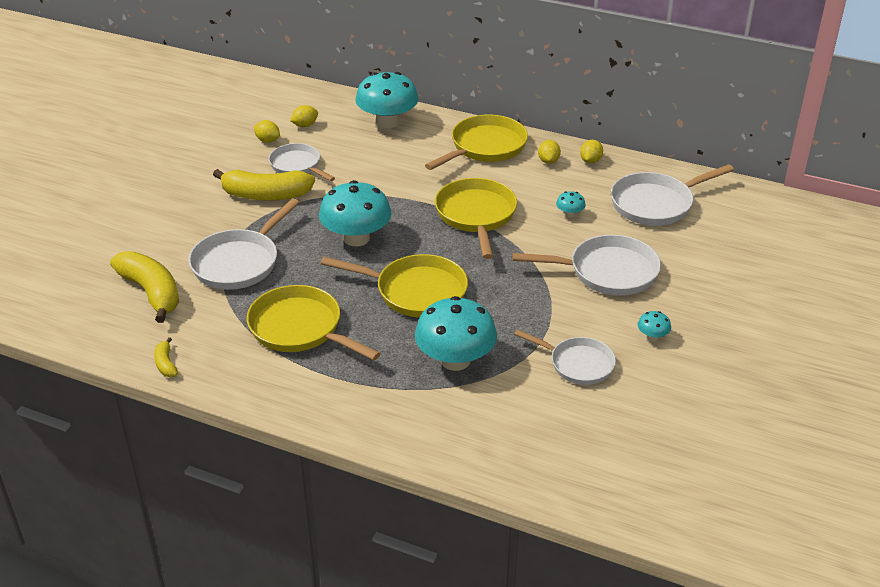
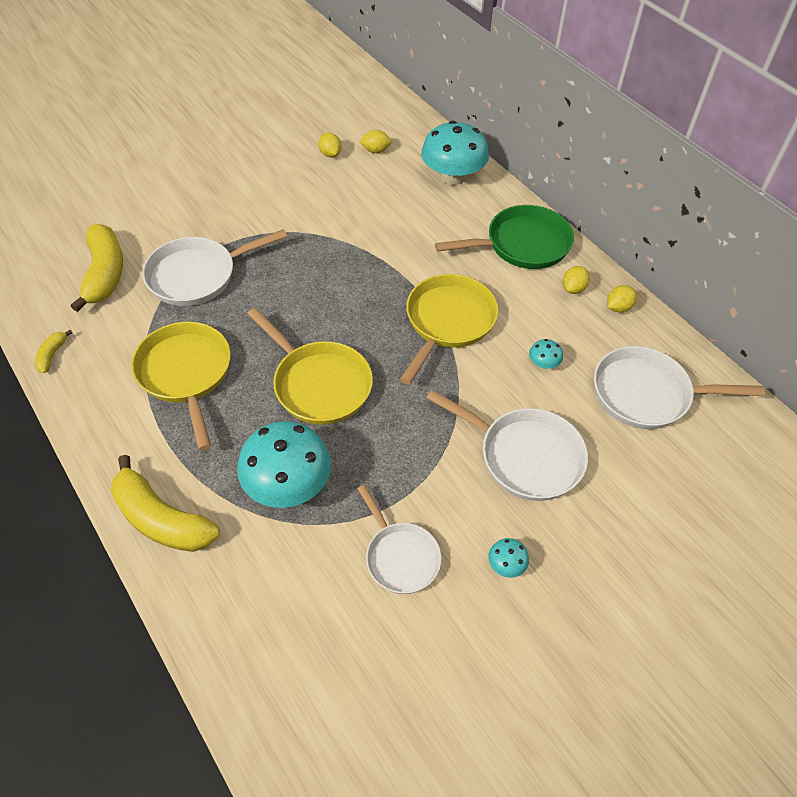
camera: 30 degrees right, 15 degrees up
(265, 195) = (279, 212): yellow banana -> yellow banana (161, 519)
(297, 165) = (333, 192): white pan -> none
(356, 238) = (317, 296): turquoise mushroom -> none
(485, 147) = (522, 244): yellow pan -> green pan

